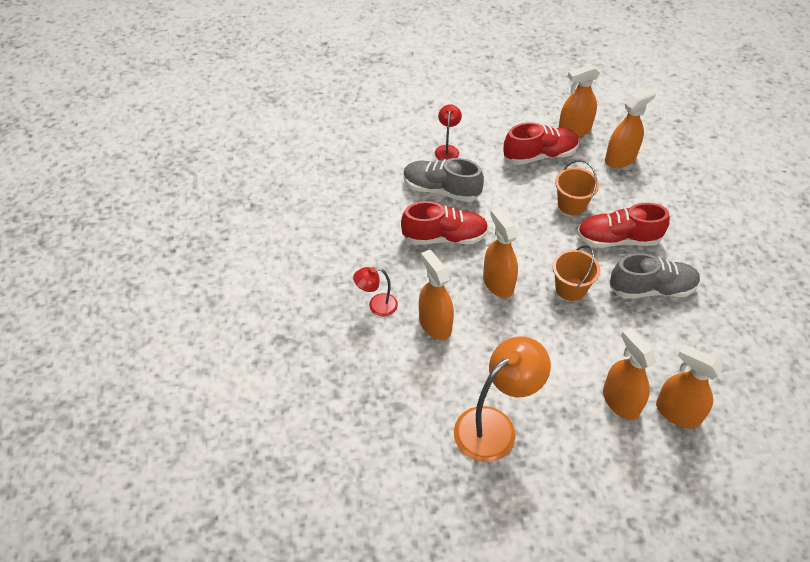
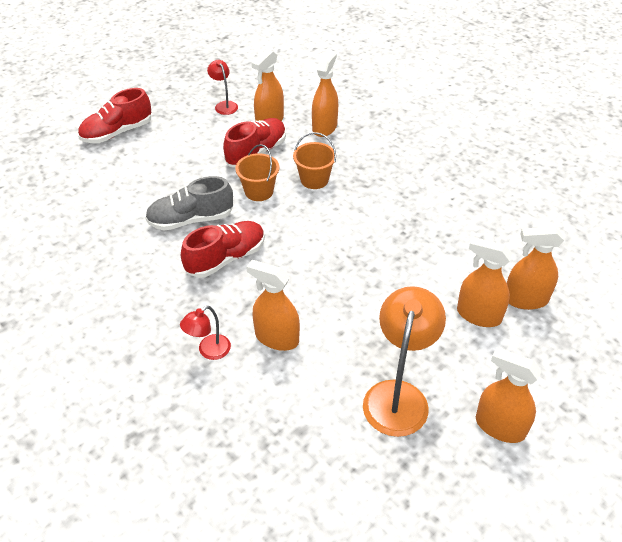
camera: 35 degrees left, 5 degrees down
(447, 149) = (169, 183): red lamp -> red lamp (224, 105)
(498, 283) = (304, 273): orange spray bottle -> orange spray bottle (500, 426)
(570, 288) = (367, 246): orange bucket -> orange bucket (259, 191)
(618, 239) = (373, 189): red shoe -> red shoe (117, 132)
(651, 289) = (429, 215): grey shoe -> none

